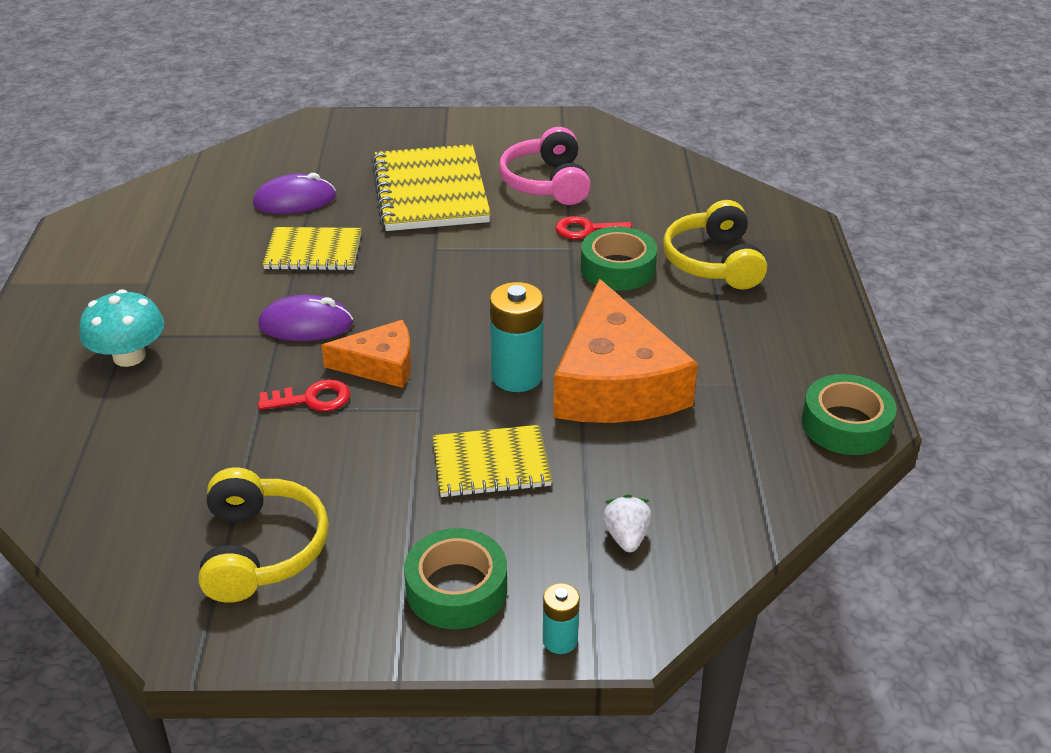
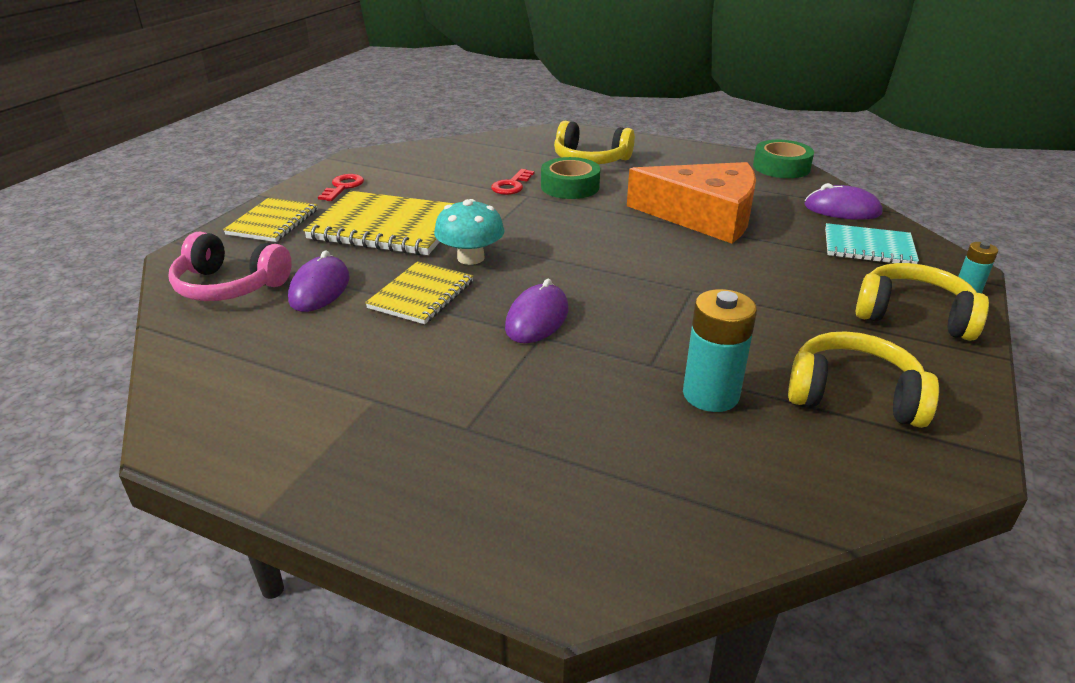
camera: 65 degrees left, 5 degrees down
(129, 356) = (508, 432): turquoise mushroom -> turquoise mushroom (470, 258)
(312, 399) = (652, 335): red key -> red key (343, 187)
(380, 365) = (624, 295): orange cheese -> none
(456, 588) = (913, 316): green tape -> yellow headphones
(491, 464) = (776, 275): yellow notebook -> yellow notebook (273, 222)
(517, 376) = (675, 245): turquoise battery -> turquoise battery (710, 395)
(547, 183) = (432, 184): pink headphones -> pink headphones (230, 286)
(626, 537) = (868, 247): white strawberry -> turquoise notebook
(735, 501) = (842, 209): none -> purple mouse

